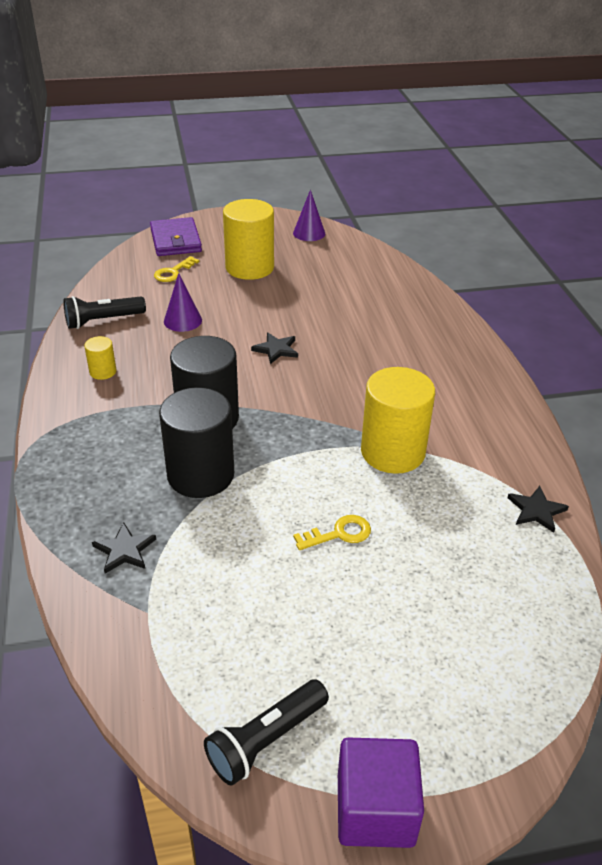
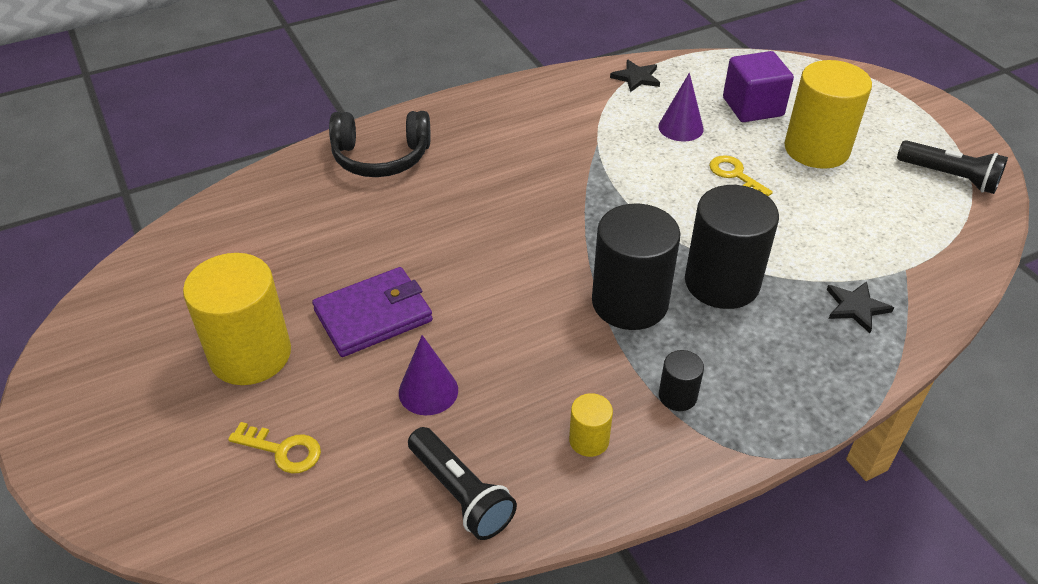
camera: 105 degrees left, 5 degrees up
(108, 417) = (677, 396): none -> black cylinder
(176, 240) = (160, 486): purple wallet -> purple wallet (373, 315)
(276, 349) = (465, 276): black star -> none
(309, 233) = (122, 309): purple cone -> purple cone (680, 127)
(375, 810) = (948, 124): purple cube -> purple cube (752, 107)
(392, 452) = (608, 159): yellow cylinder -> yellow cylinder (816, 149)
(431, 331) = (381, 157): none -> black headphones

